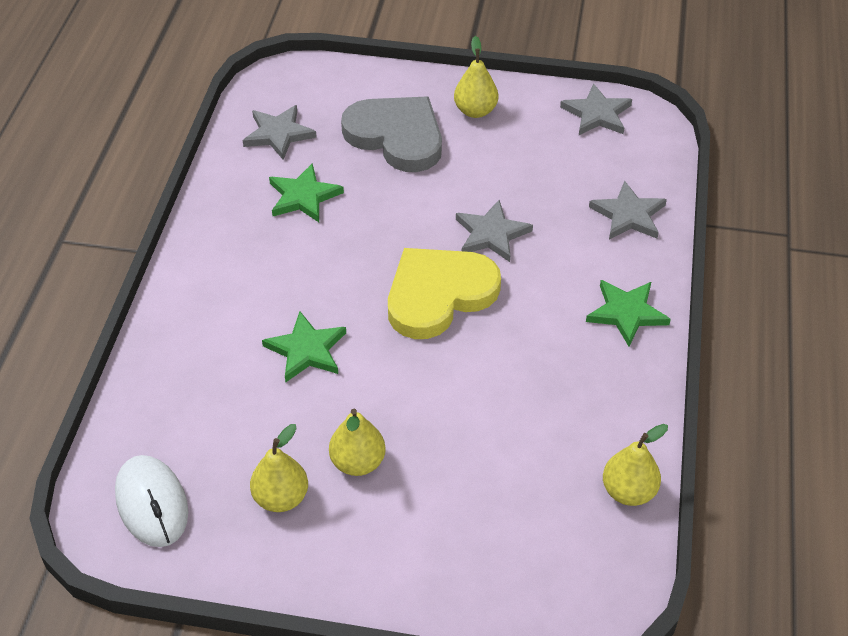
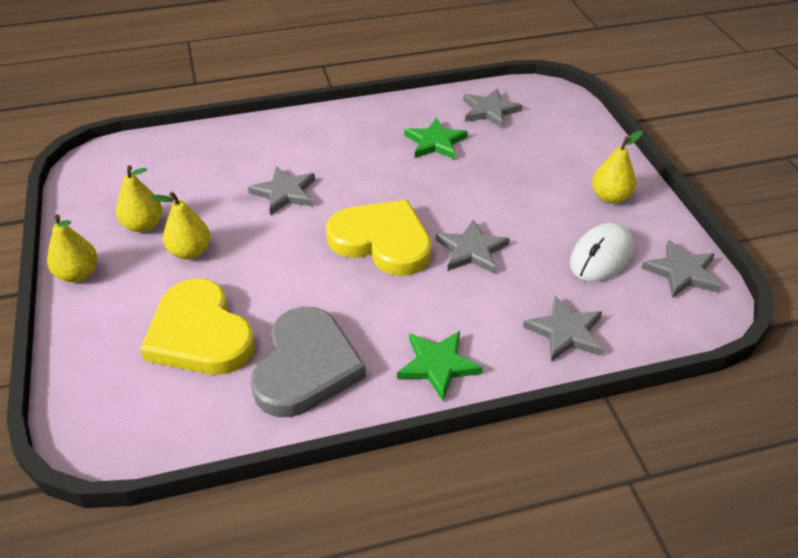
camera: 65 degrees right, 5 degrees down
(152, 503) = (118, 172): white mouse -> white mouse (601, 256)
(306, 350) = (284, 193): green star -> grey star
(396, 136) = (539, 165): grey heart -> grey heart (306, 366)
(495, 483) = (200, 334): none -> yellow heart
(628, 491) = (225, 425): yellow pear -> yellow pear (78, 274)

